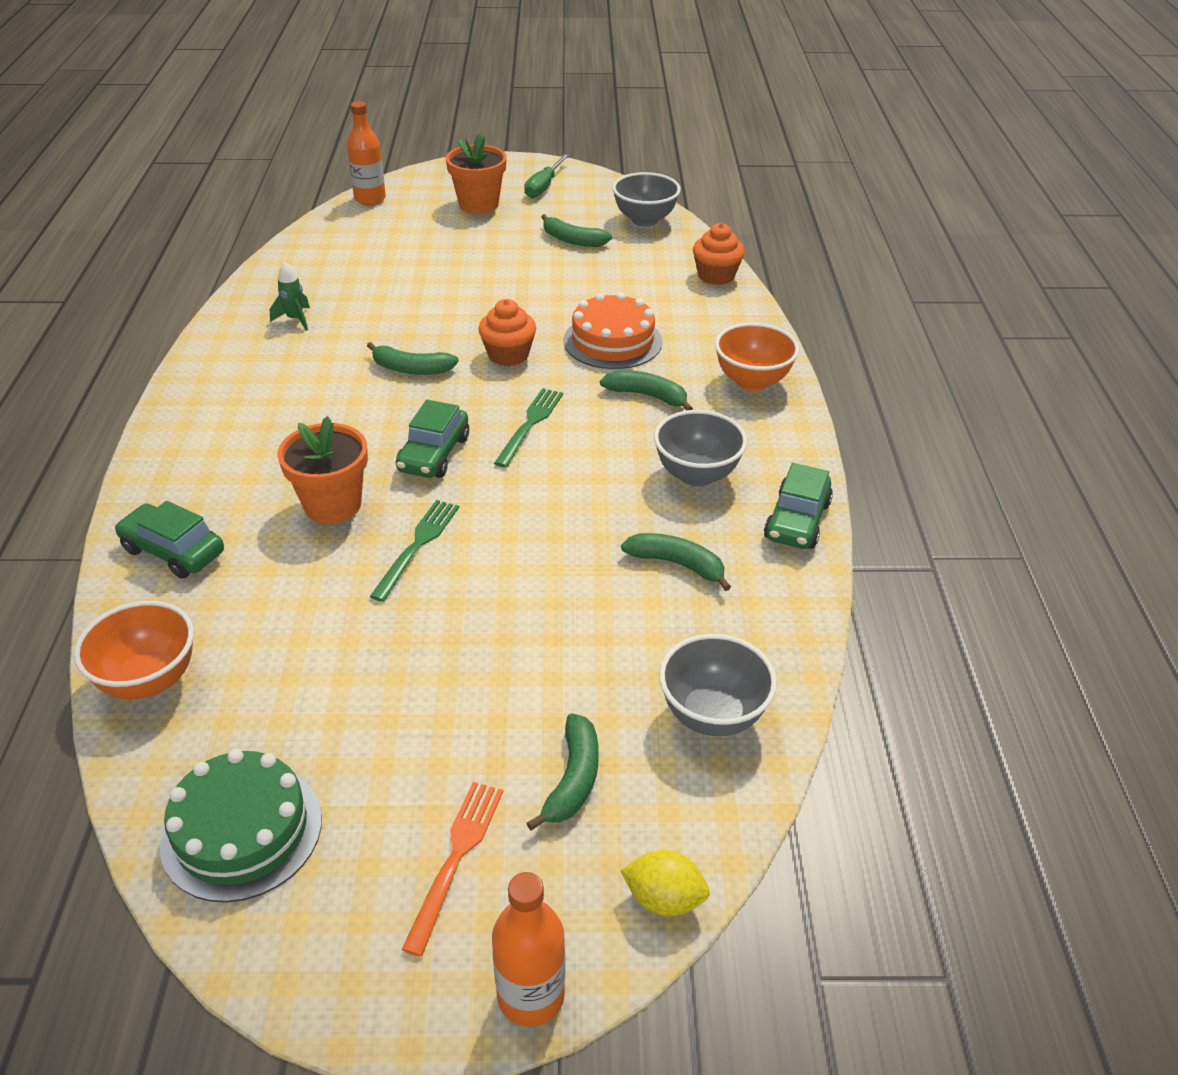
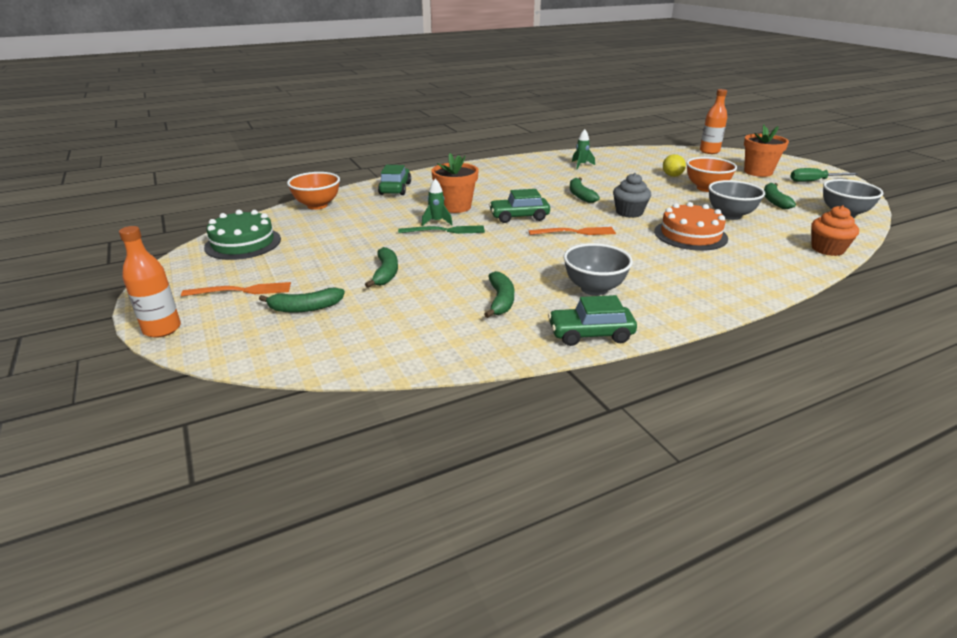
camera: 65 degrees right, 10 degrees down
(374, 545) = (436, 222): none -> green rocket
(508, 355) = (629, 212): orange cupcake -> grey cupcake
(530, 423) = (576, 232): green fork -> orange fork
(647, 396) = (651, 257): green banana -> green banana (386, 273)
(664, 899) = (230, 353): yellow lemon -> yellow lemon (672, 175)
(712, 715) = (378, 340): grey bowl -> grey bowl (730, 215)
(752, 381) = (724, 287): orange bowl -> orange bowl (706, 188)

